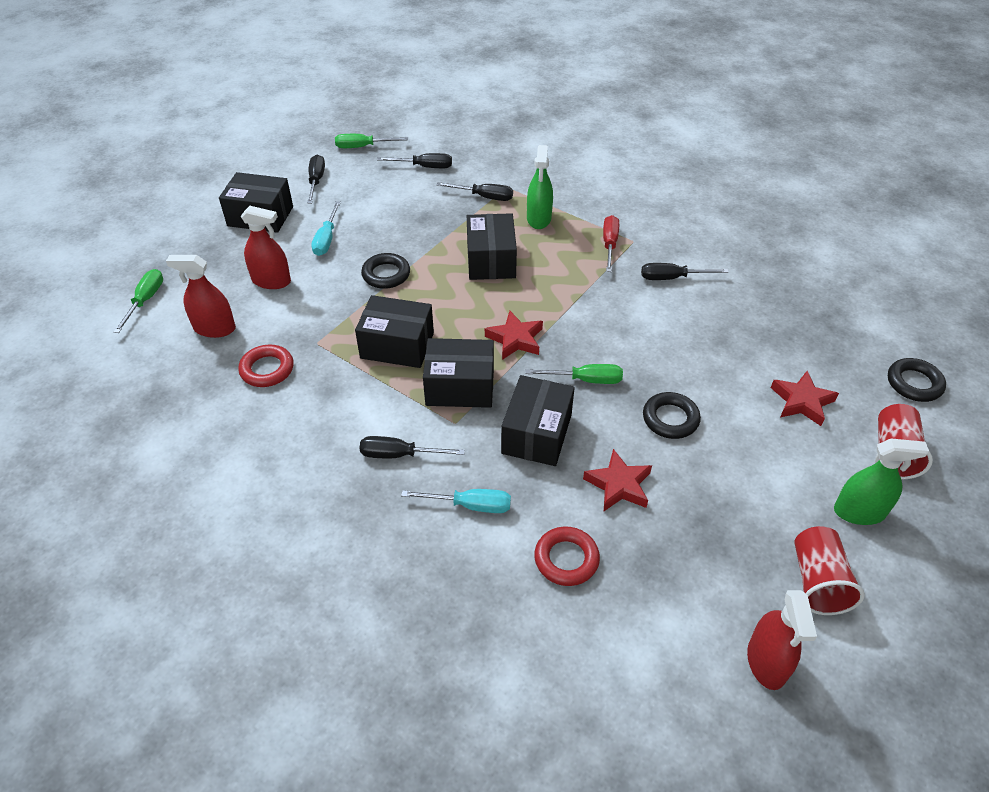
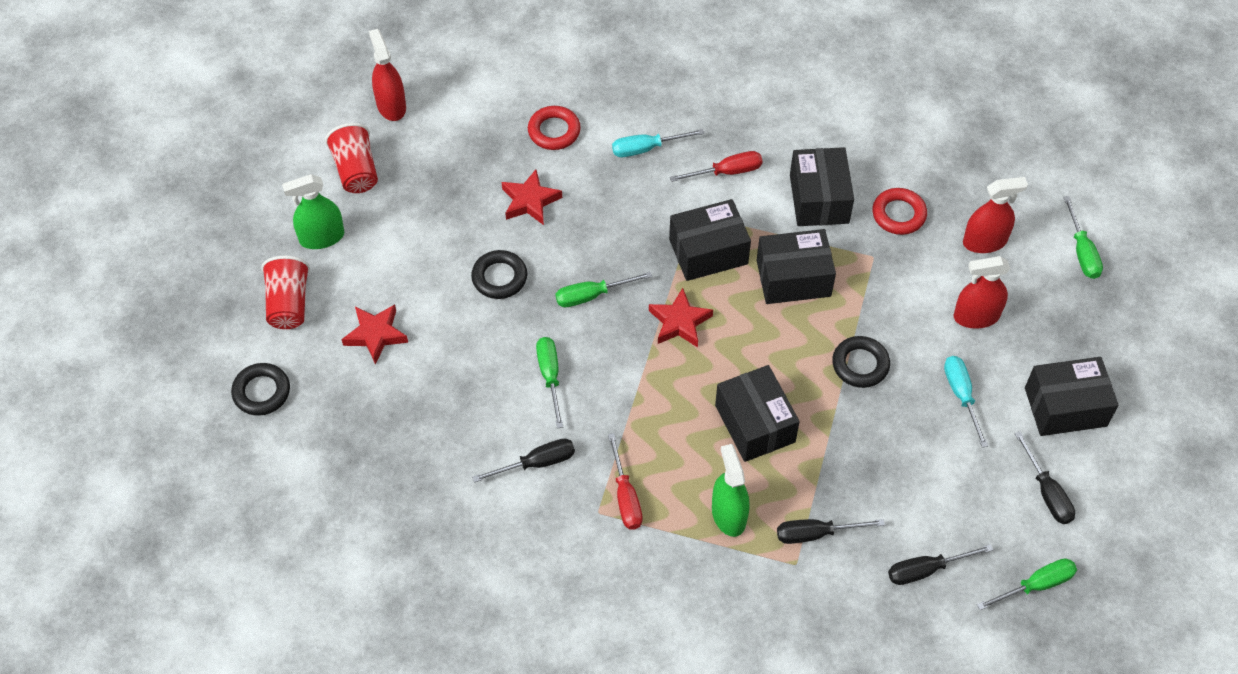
camera: 160 degrees right, 10 degrees up
(399, 455) = (726, 172): black screwdriver -> red screwdriver
(536, 434) = (617, 226): black box -> black box (819, 199)
(644, 329) = (550, 377): none -> green screwdriver

